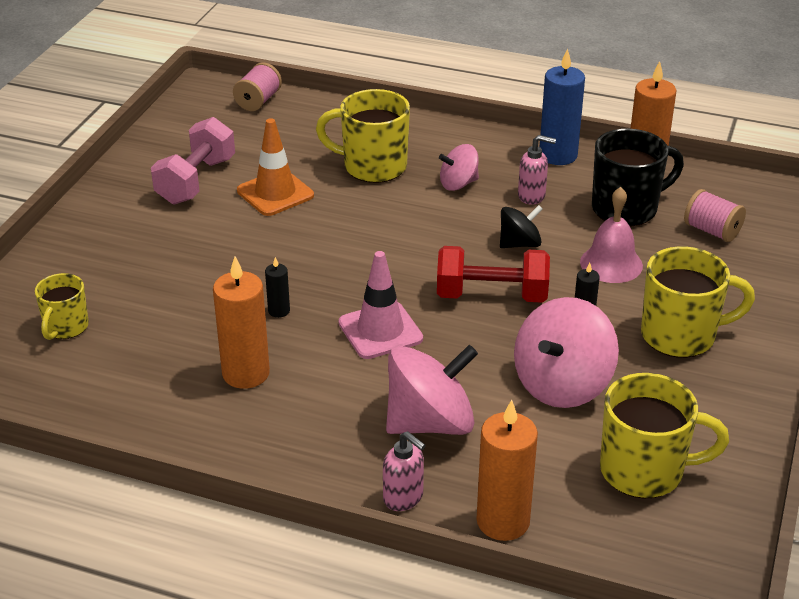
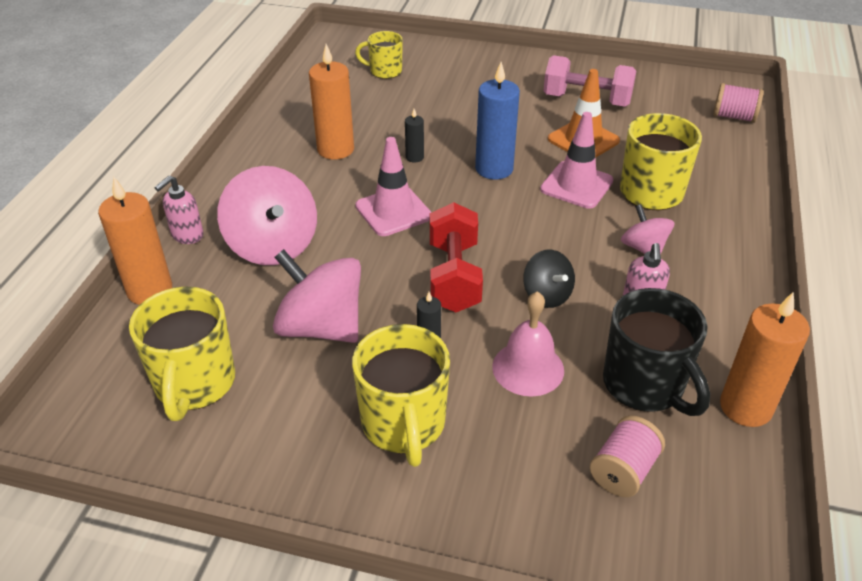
camera: 85 degrees right, 5 degrees up
(355, 207) = (576, 185): none -> pink traffic cone
(558, 155) = (738, 325): blue candle -> blue candle (494, 169)

